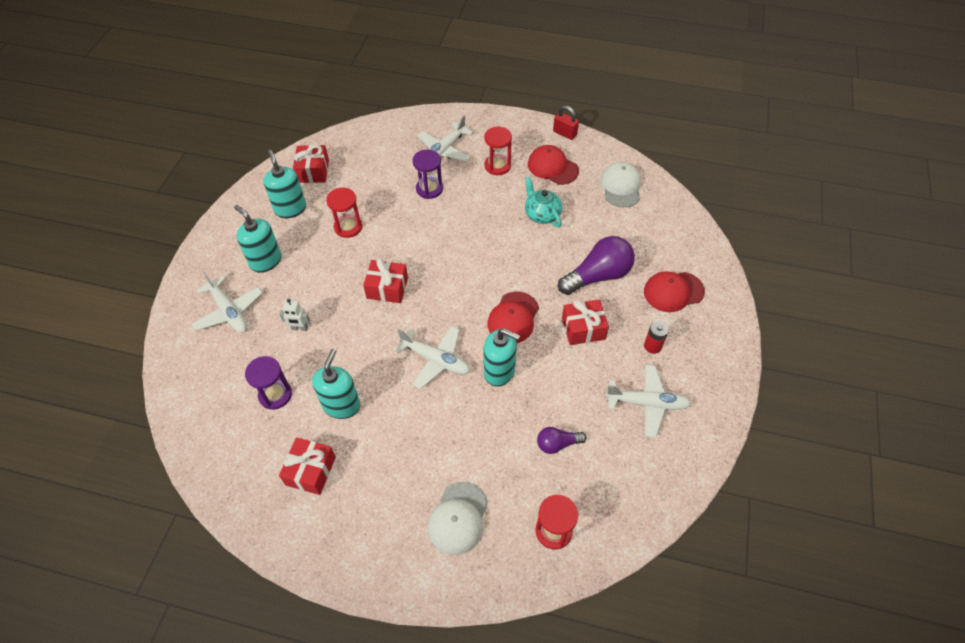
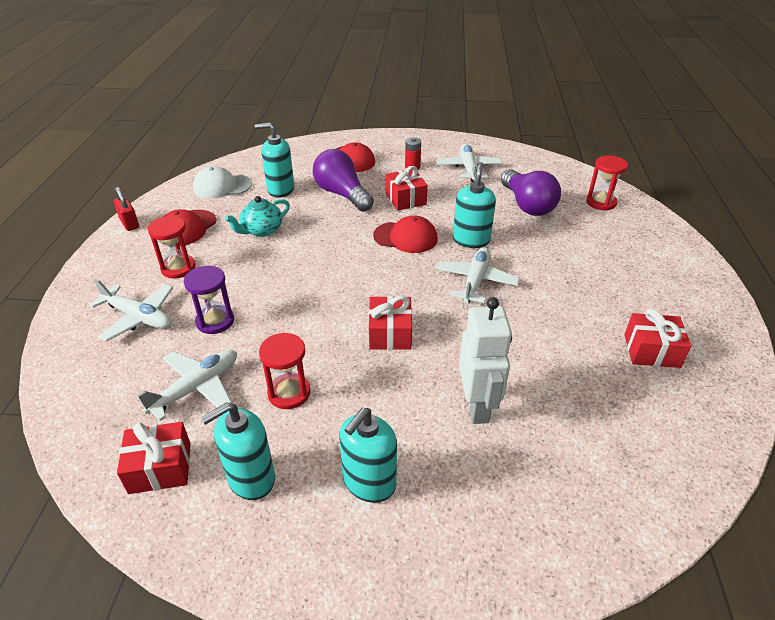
camera: 100 degrees left, 15 degrees down
(229, 311) = (478, 504): white plane -> white plane (196, 388)
(275, 395) = (583, 406): purple hourglass -> none
(300, 328) = (477, 406): white robot -> white robot, size x2.03
(341, 405) = (564, 342): turquoise soap dispenser -> turquoise soap dispenser (280, 190)
(458, 518) = (626, 248): white cap -> none
(557, 444) = (527, 205): purple light bulb -> purple light bulb, size x1.89
(564, 133) = (129, 223): red padlock -> red padlock turned 60 degrees counterclockwise

